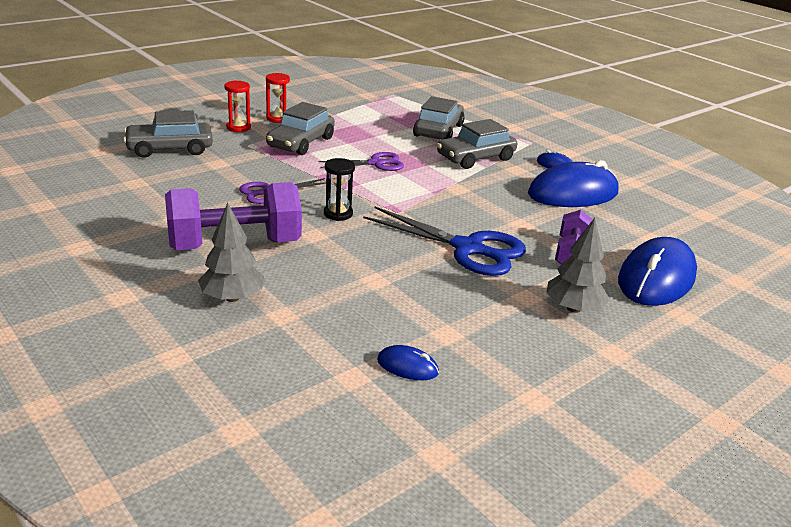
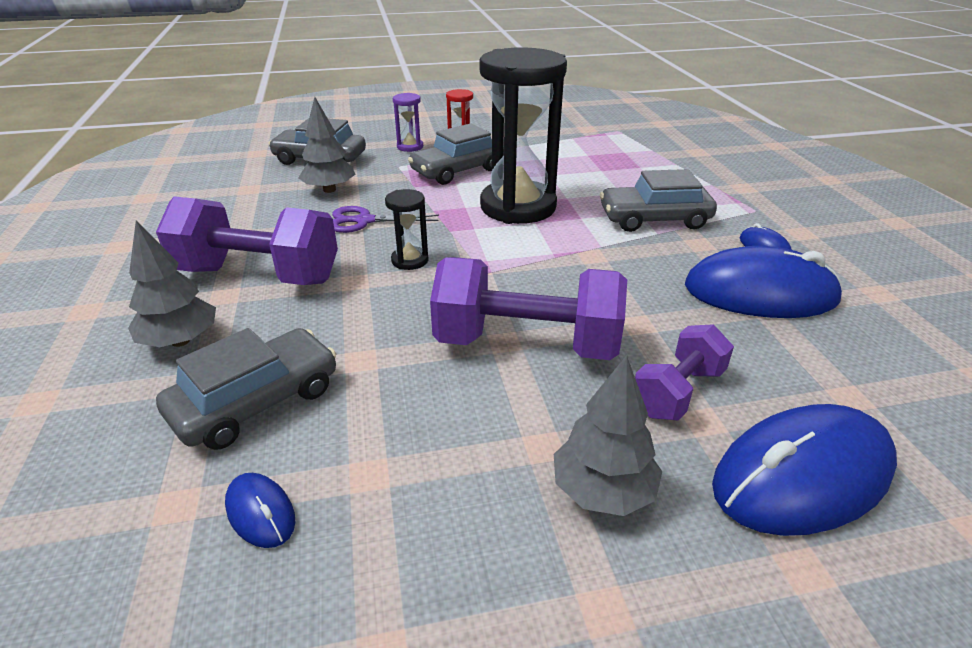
camera: 30 degrees right, 5 degrees up
(211, 173) = (329, 190): none -> grey tree
(238, 128) = (410, 147): red hourglass -> purple hourglass
(376, 163) = (518, 207): purple scissors -> black hourglass
(438, 130) = (635, 178): grey car -> grey car (256, 401)
(468, 248) = (526, 344): blue scissors -> purple dumbbell

